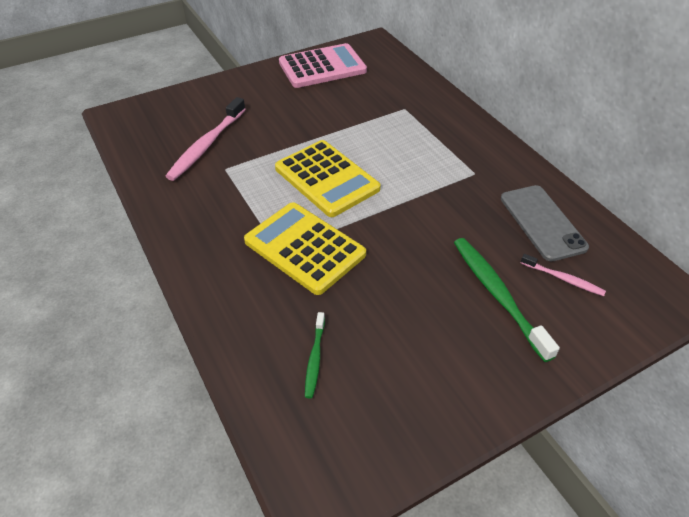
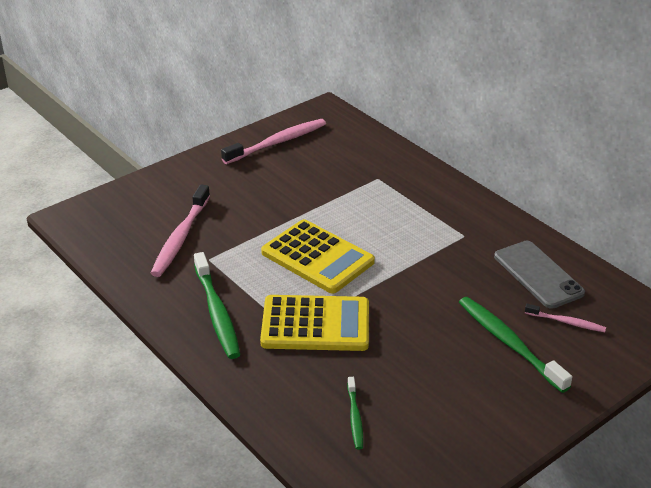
camera: 10 degrees left, 10 degrees down
(214, 223) = (217, 312): none -> green toothbrush
(304, 248) = (315, 324): yellow calculator -> yellow calculator turned 150 degrees clockwise
(322, 67) = (277, 142): pink calculator -> pink toothbrush

